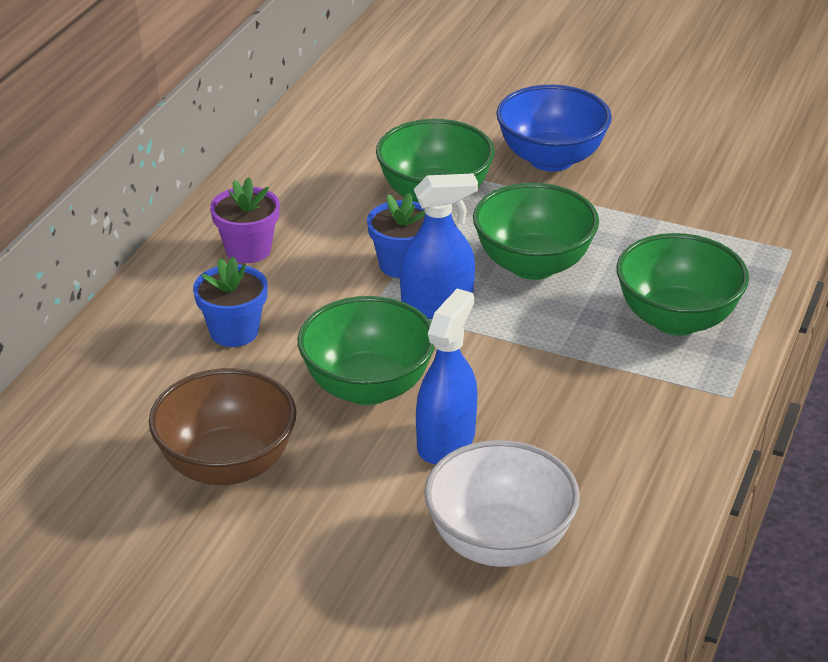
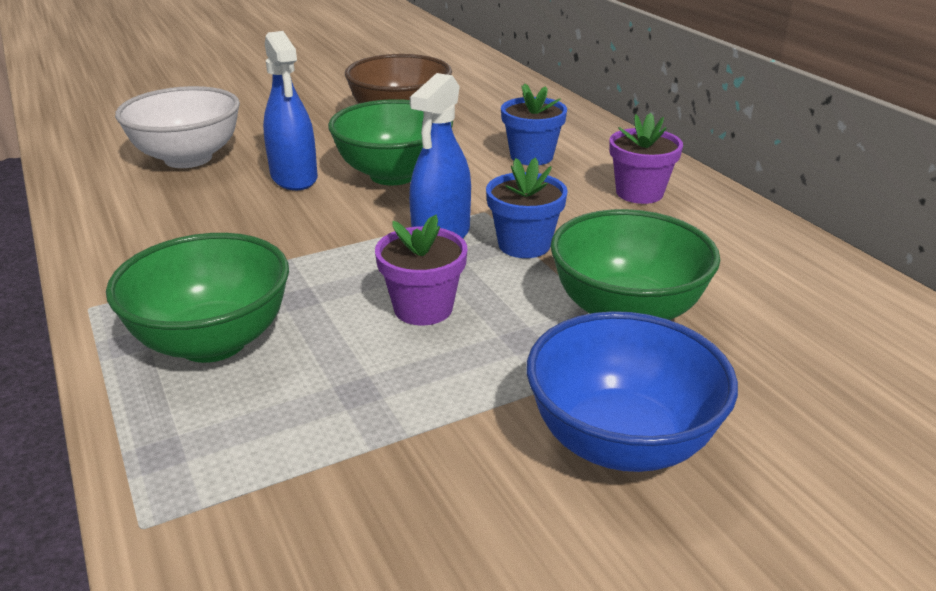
camera: 130 degrees right, 5 degrees down
(533, 265) = (423, 308): green bowl -> purple flower pot

